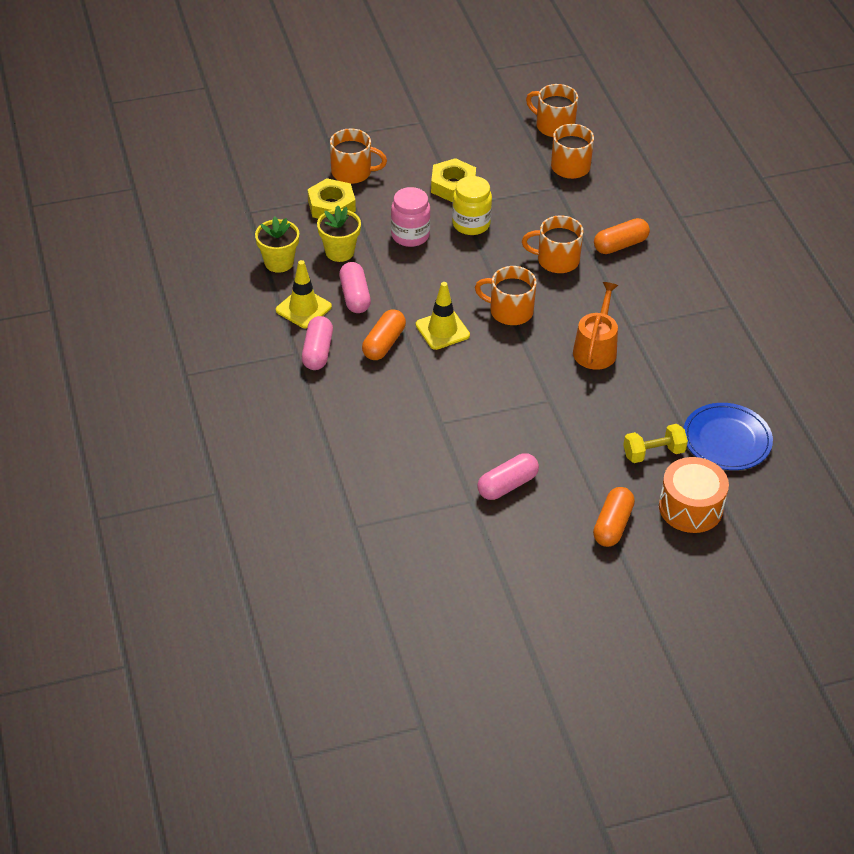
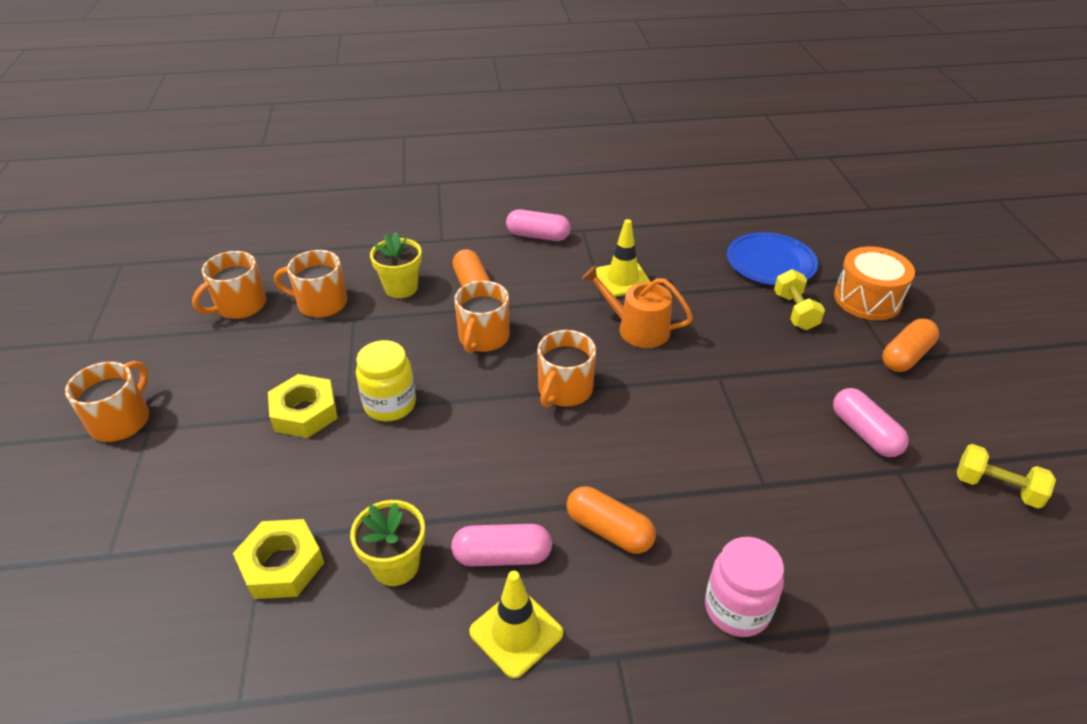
camera: 80 degrees left, 5 degrees down
(279, 262) = (393, 661): yellow flower pot -> yellow flower pot (401, 288)
(317, 352) = (619, 622): pink capsule -> pink capsule (538, 236)
(352, 172) = (215, 527): orange mug -> orange mug (121, 420)
(410, 235) = (389, 472): pink jar -> pink jar (737, 609)
(442, 330) = (589, 460): yellow traffic cone -> yellow traffic cone (622, 279)
(467, 558) = (996, 488): none -> yellow dumbbell
(612, 525) = (906, 356): orange capsule -> orange capsule turned 75 degrees counterclockwise

